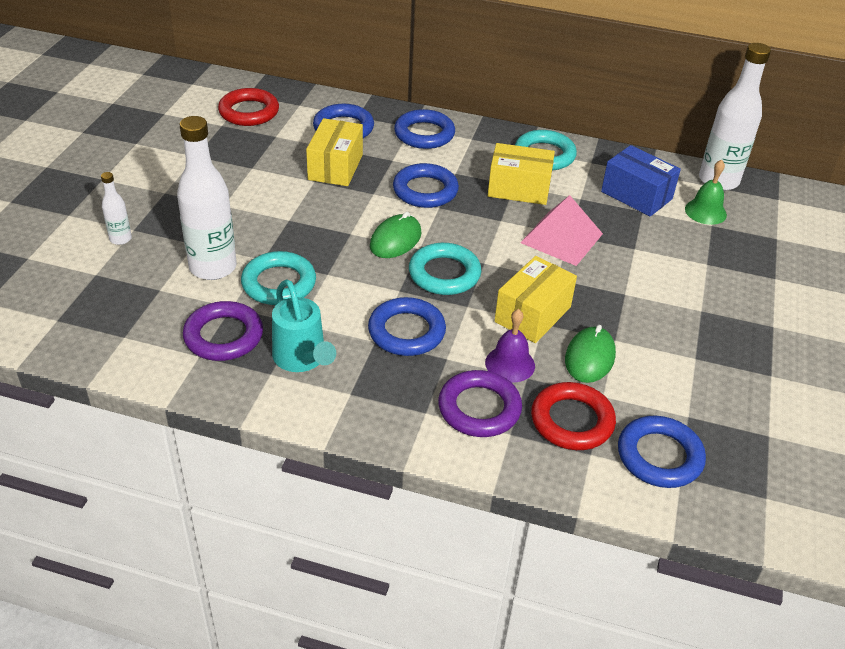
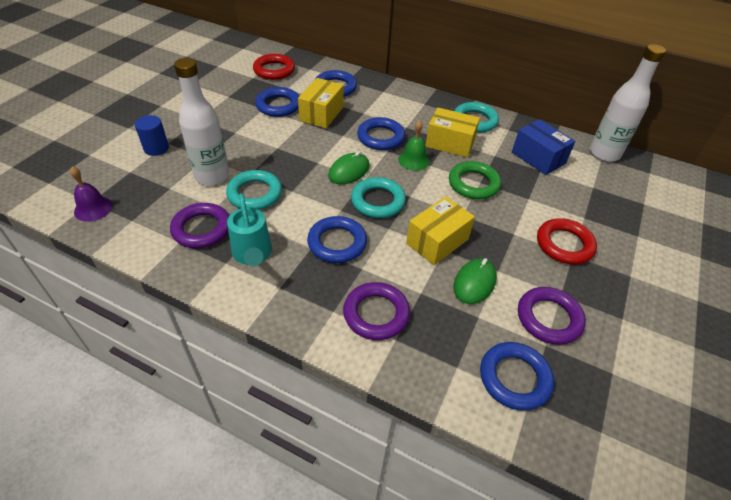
camera: 10 degrees right, 5 degrees up
(120, 239) = (156, 148): white bottle -> blue cylinder
(424, 134) = (391, 97): blue ring -> blue ring (278, 105)
(510, 364) = (409, 279): purple bell -> purple bell (93, 208)
(561, 238) = (473, 184): pink pyramid -> green ring
(572, 421) = (448, 335): red ring -> red ring (564, 244)
(686, 386) = (549, 318): none -> purple ring
(705, 211) = (590, 176): green bell -> green bell (413, 160)

